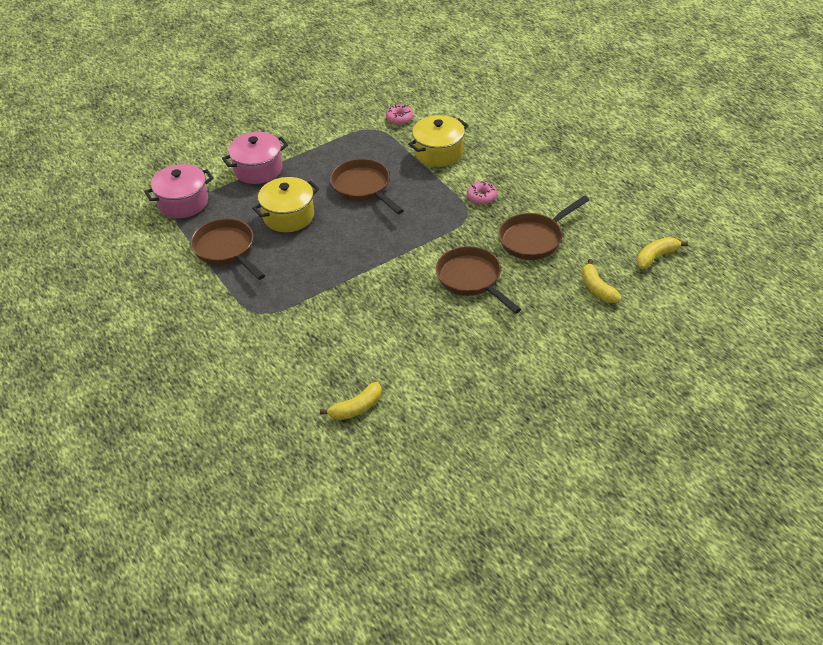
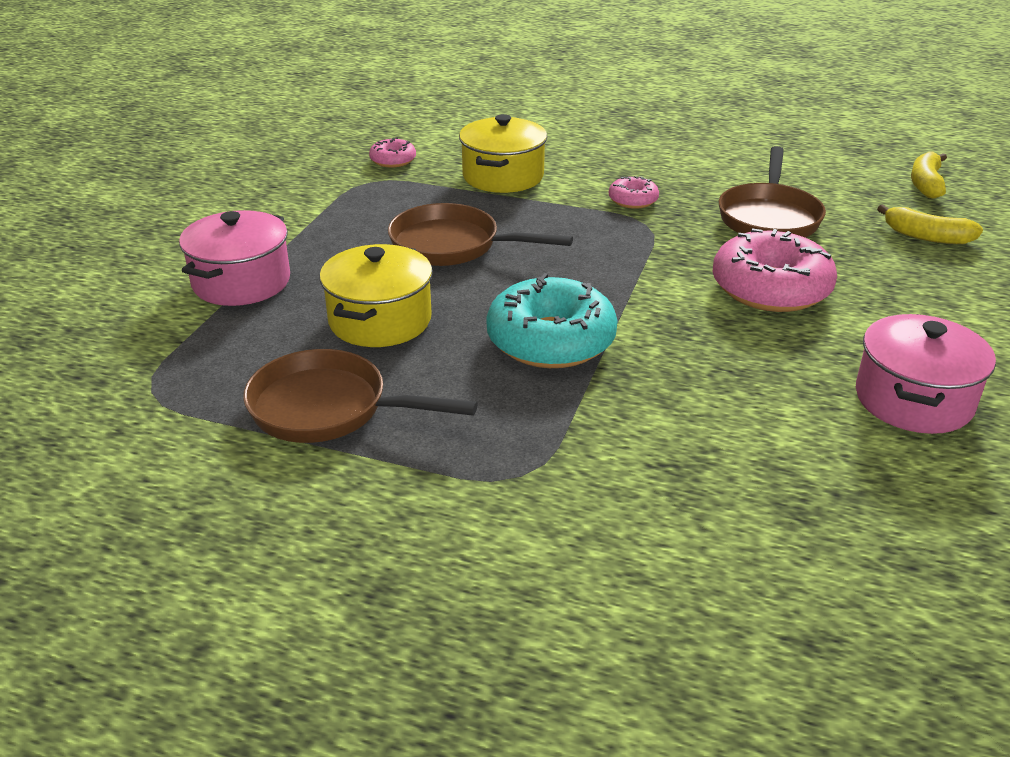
camera: 40 degrees left, 10 degrees down
(183, 202) = (148, 374): pink pot -> pink pot (913, 400)
(342, 259) = (551, 340): none -> turquoise donut
(356, 408) = (901, 536): yellow banana -> none
(472, 280) = (770, 288): brown pan -> pink donut

